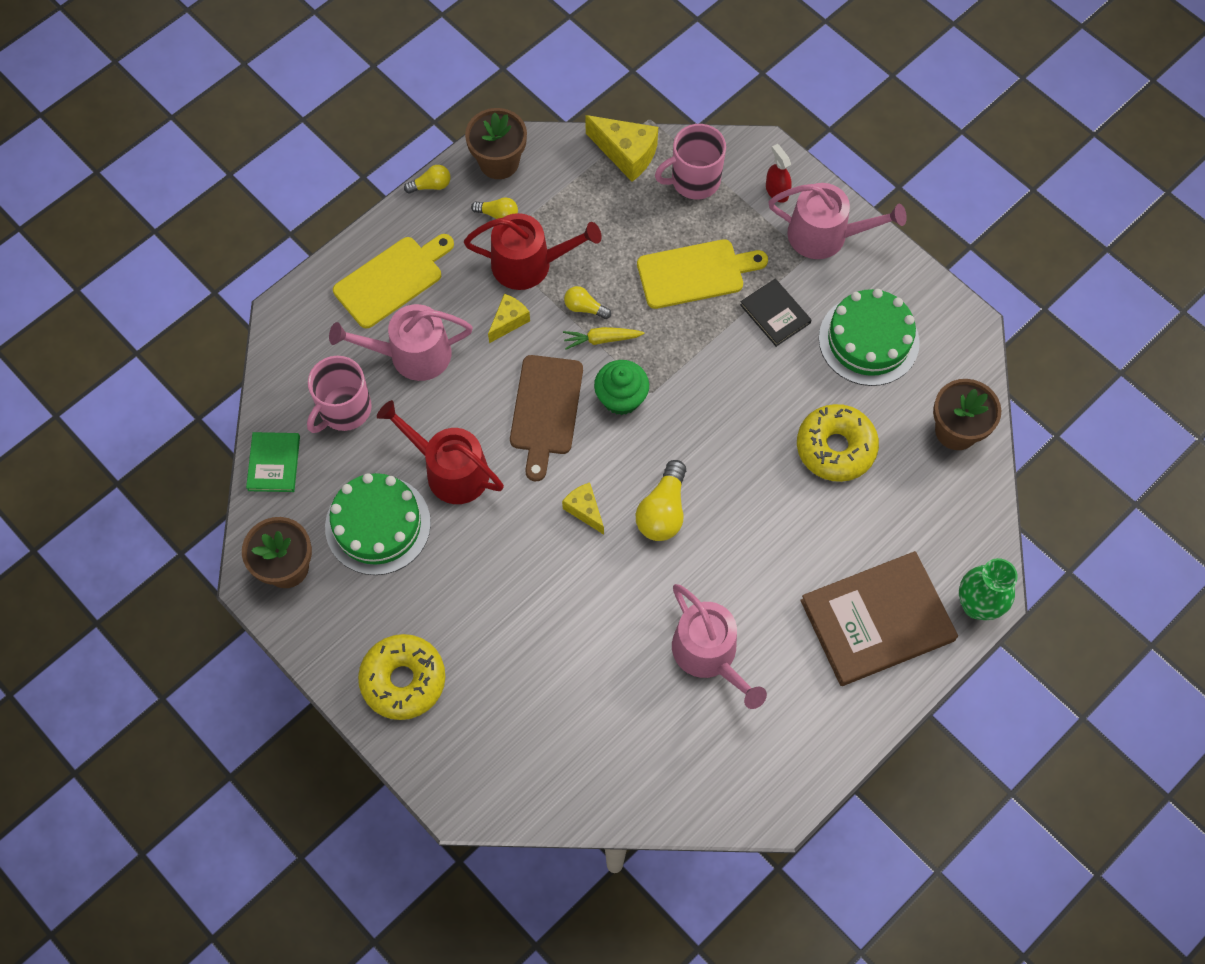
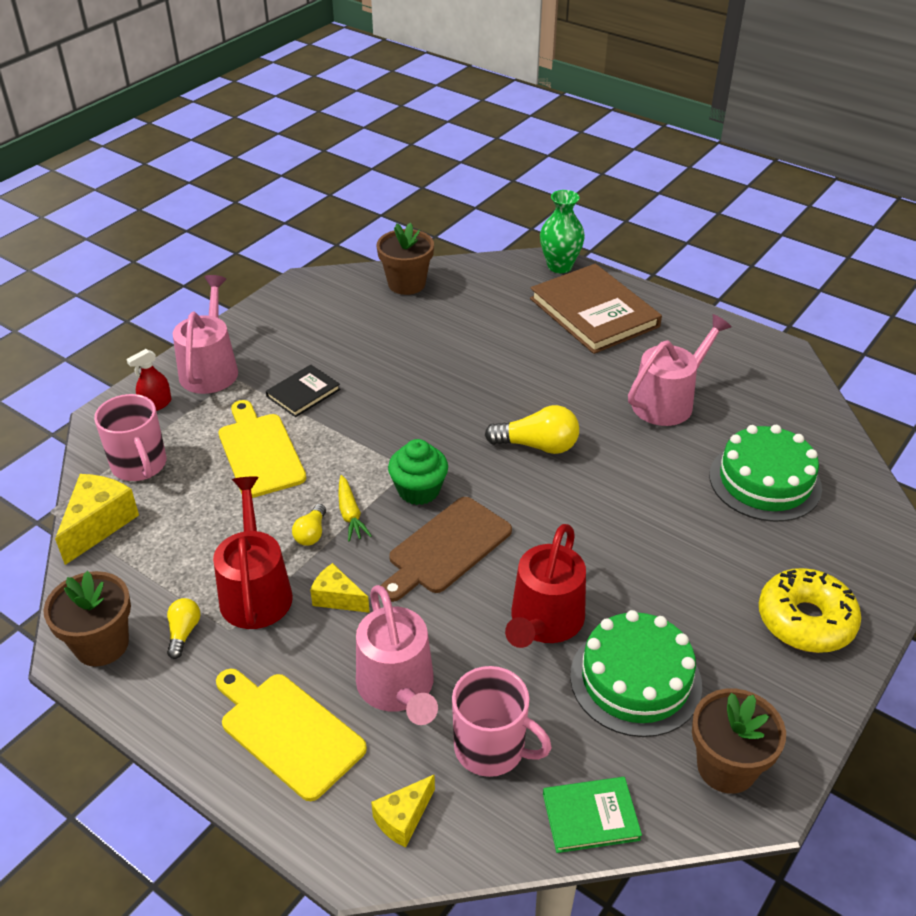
camera: 100 degrees left, 25 degrees down
(431, 185) = (135, 714): yellow light bulb -> none
(546, 410) = (447, 548): brown cutting board -> brown cutting board turned 135 degrees clockwise
(584, 510) = (555, 501): yellow cheese -> yellow cheese (403, 818)
(835, 448) = (440, 345): yellow donut -> none
(868, 340) = (325, 335): green cake -> green cake (765, 481)

